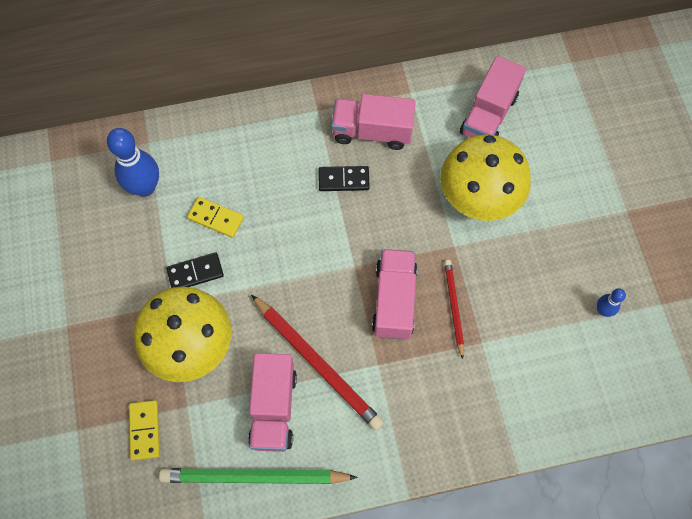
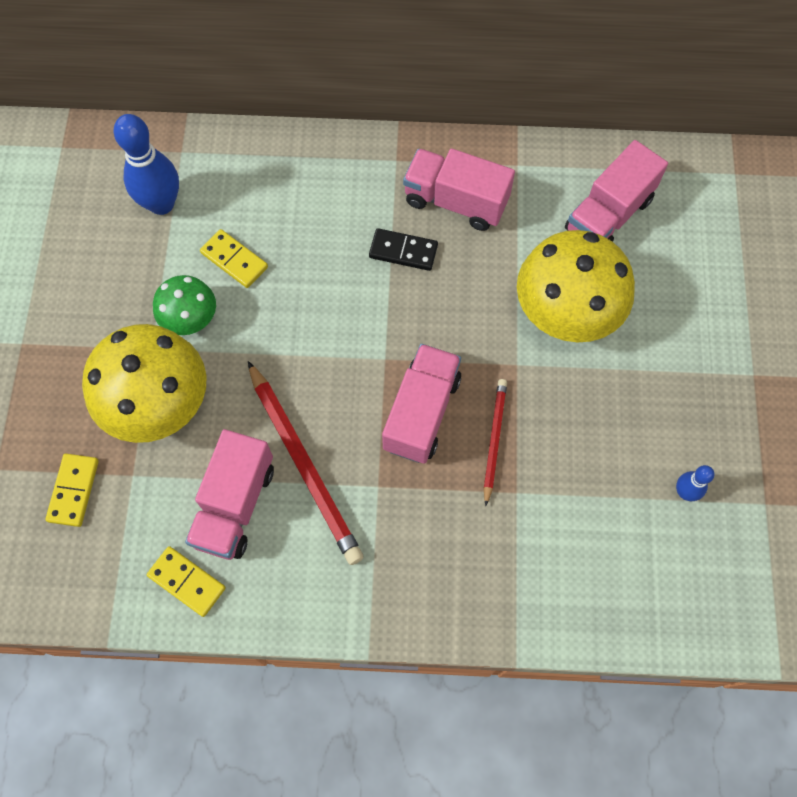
camera: 15 degrees right, 0 degrees up
(195, 272) = (190, 319): black domino -> green mushroom
(254, 477) = (187, 581): green pencil -> yellow domino

